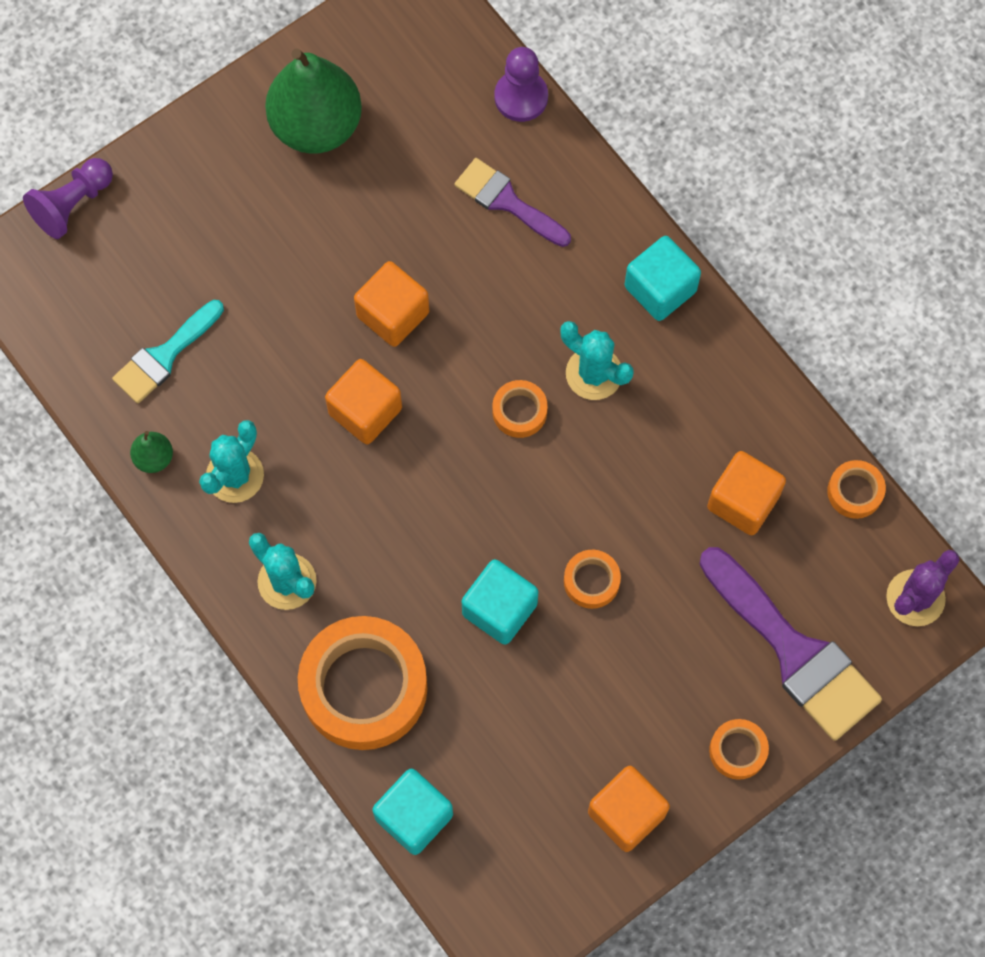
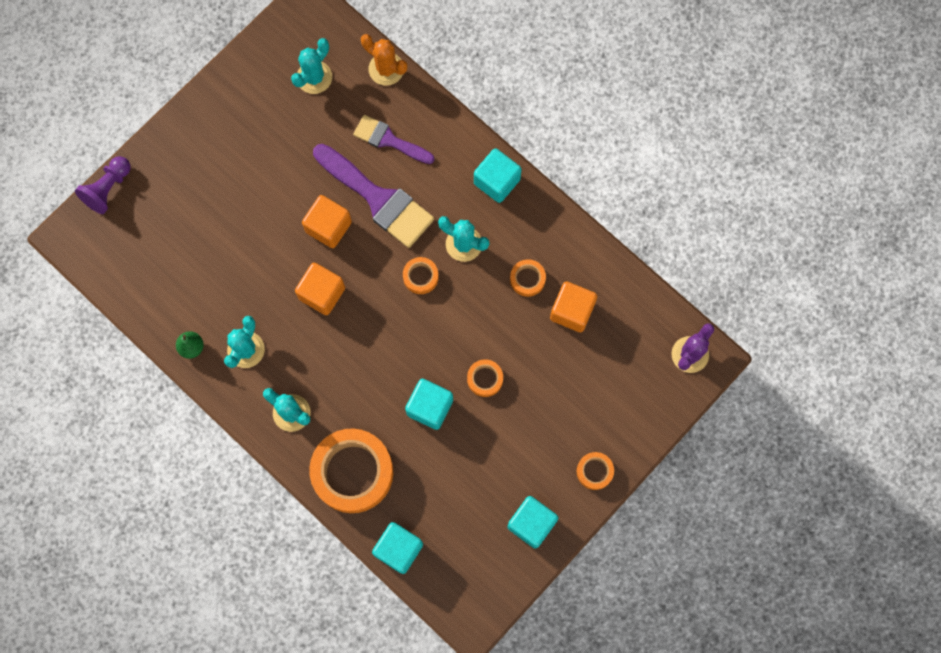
camera: 10 degrees left, 5 degrees up
(164, 356) = (186, 279): turquoise brush -> none
(316, 125) = (257, 110): green pear -> none
(410, 92) = (314, 77): none -> turquoise cactus
(521, 97) = (386, 69): purple pawn -> orange cactus
(626, 813) = (531, 523): orange cube -> turquoise cube
(794, 652) = (620, 402): purple brush -> purple brush (378, 199)
(855, 492) = (641, 292): orange tape -> orange tape (527, 279)

